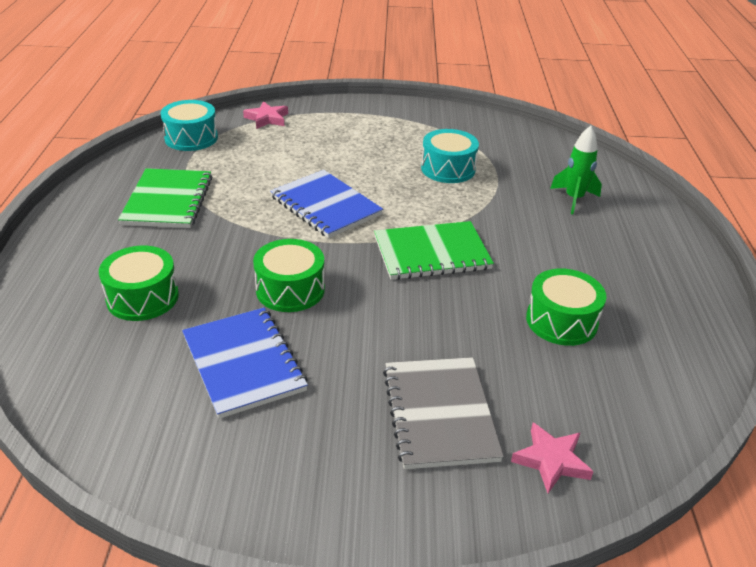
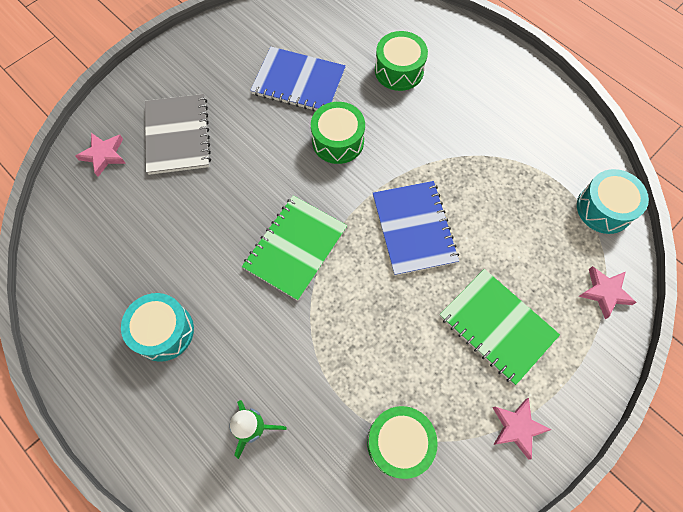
camera: 135 degrees right, 30 degrees up
(167, 200) = (505, 138): green notebook -> green notebook (497, 326)
(326, 206) = (413, 229): blue notebook -> blue notebook turned 75 degrees clockwise
(406, 117) = (517, 427): none -> pink star
(440, 414) = (177, 135): grey notebook -> grey notebook turned 45 degrees clockwise
(448, 169) = (390, 370): turquoise drum -> turquoise drum (163, 331)
(561, 321) = (163, 259): green drum -> green drum (399, 443)

